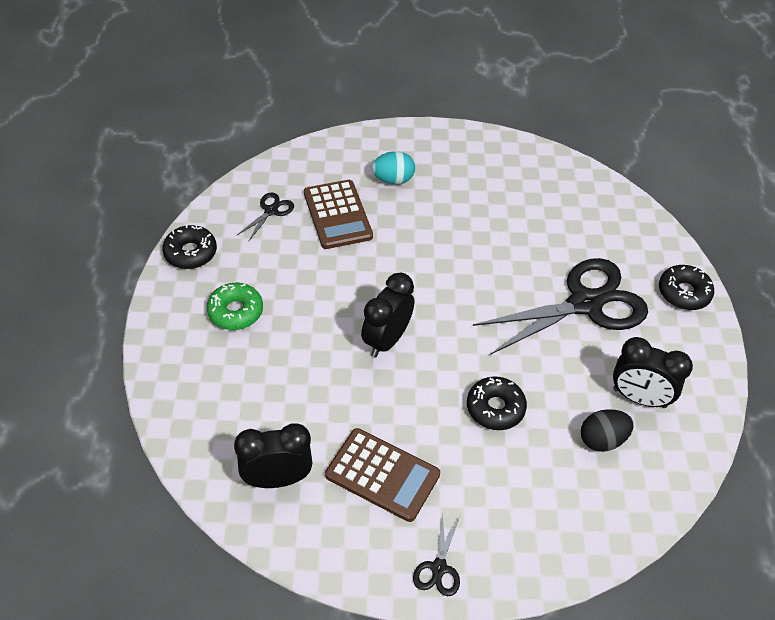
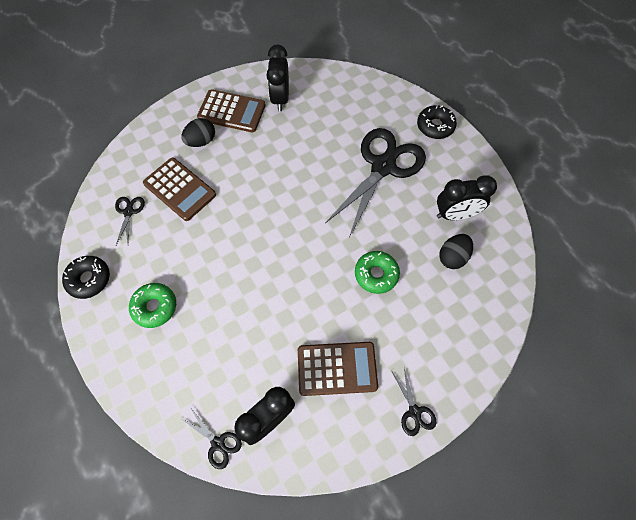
camera: 30 degrees left, 15 degrees up
(209, 471) = (218, 443): none -> black scissors
(387, 340) = (275, 266): black clock -> black clock (280, 99)
(393, 180) = (201, 141): turquoise egg -> black egg
(447, 166) = (231, 111): none -> brown calculator
(495, 408) = (376, 274): black donut -> green donut

